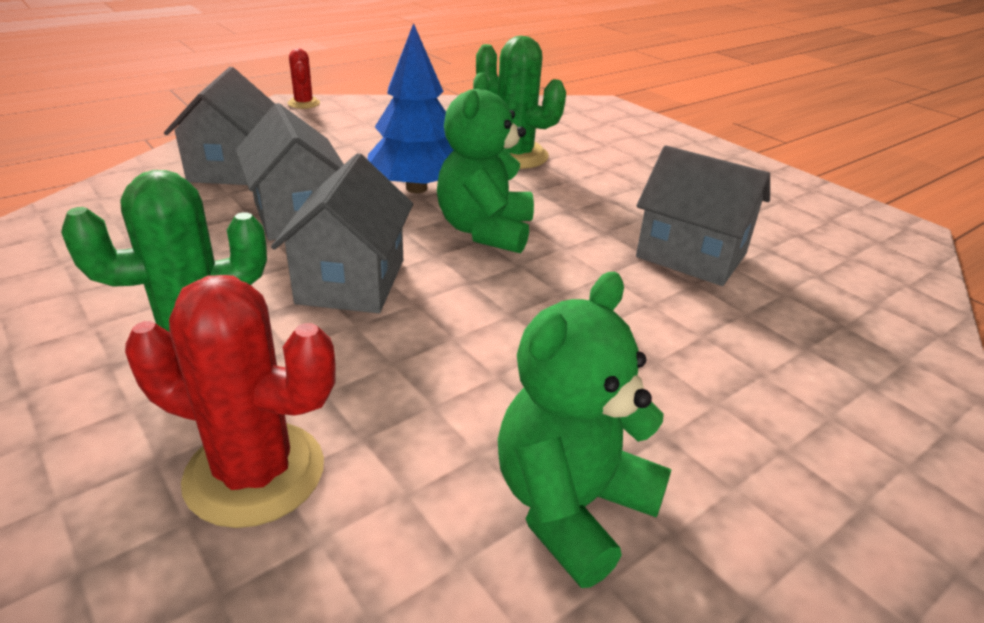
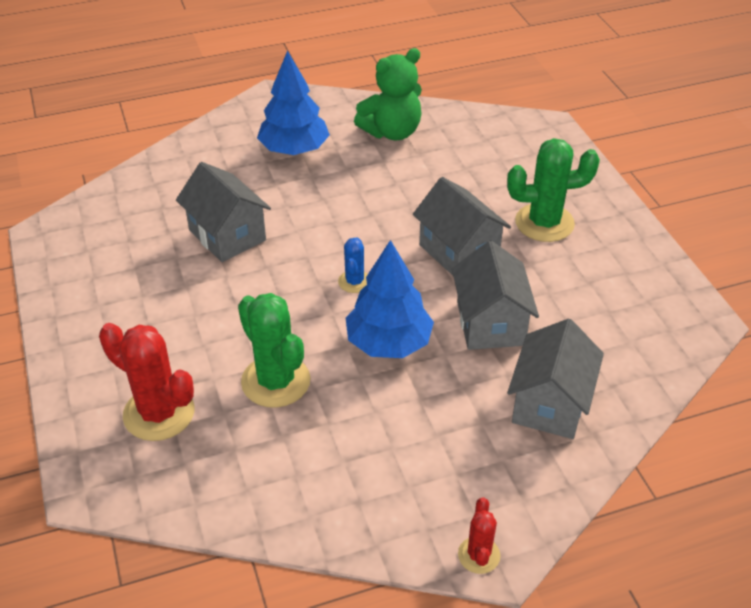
camera: 160 degrees left, 10 degrees up
(255, 473) = (510, 162): red cactus -> red cactus (159, 413)
(351, 281) = (459, 252): grey house -> grey house turned 60 degrees counterclockwise
(485, 231) = (354, 281): green teddy bear -> blue cactus
(739, 409) = (294, 149): none -> blue tree

